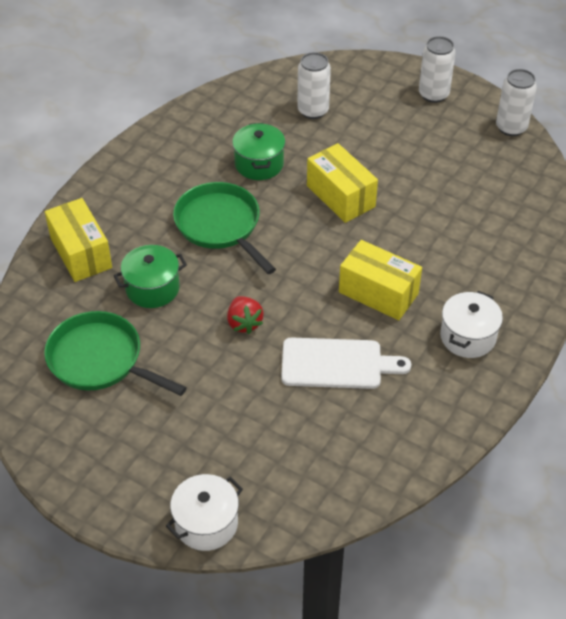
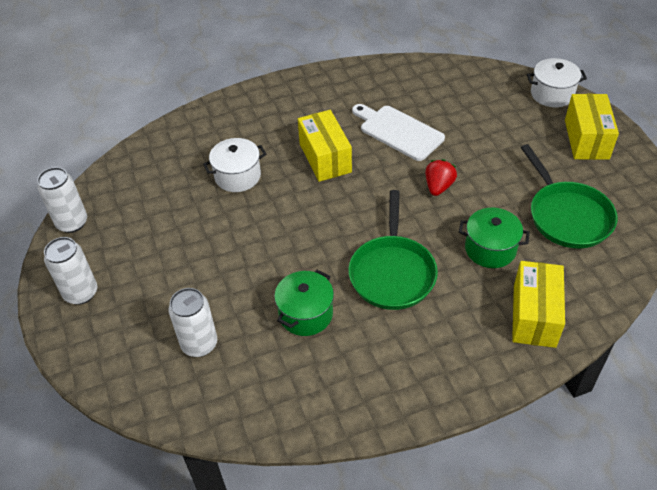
camera: 140 degrees left, 0 degrees up
(340, 196) = (271, 242): yellow box -> yellow box (586, 139)
(468, 337) = (300, 106): white pot -> white pot (237, 176)

